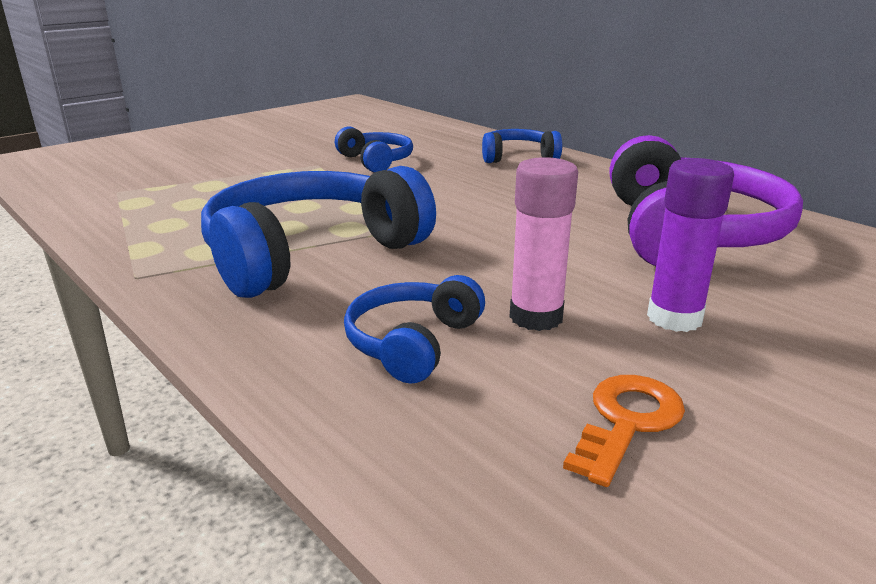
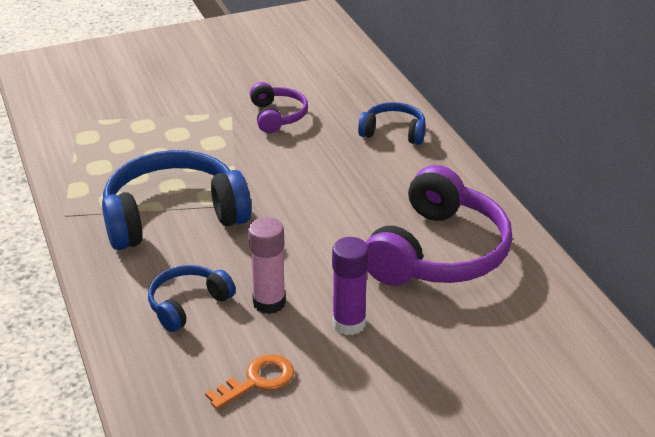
camera: 20 degrees right, 10 degrees up
(376, 161) = (277, 116): blue headphones -> purple headphones

